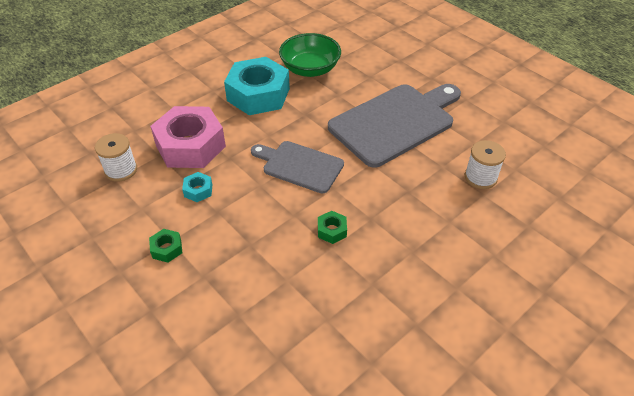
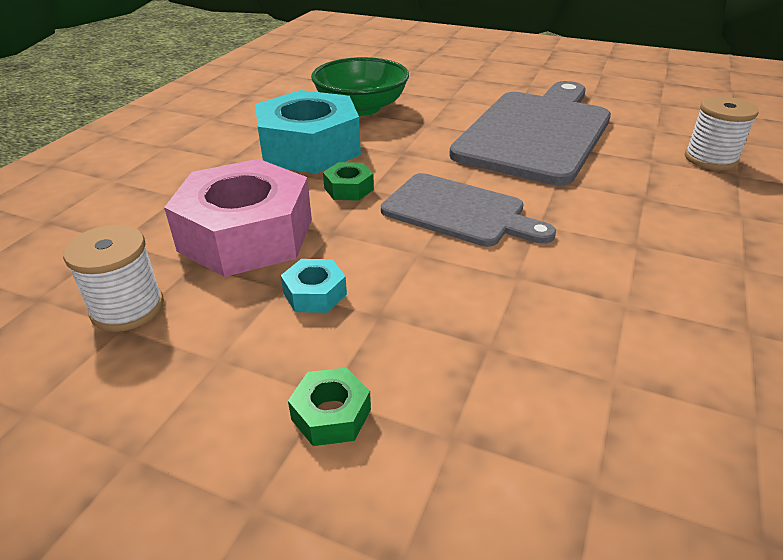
camera: 25 degrees left, 10 degrees down
(300, 166) = (458, 211): grey cutting board -> grey cutting board turned 150 degrees counterclockwise
(332, 230) = (600, 278): green nut -> green nut (349, 189)

